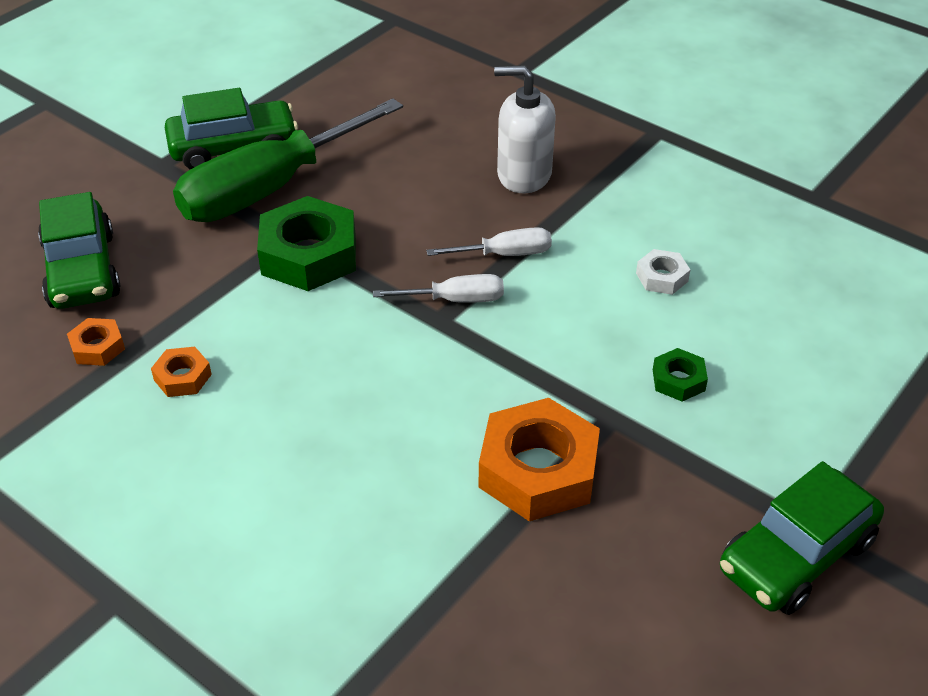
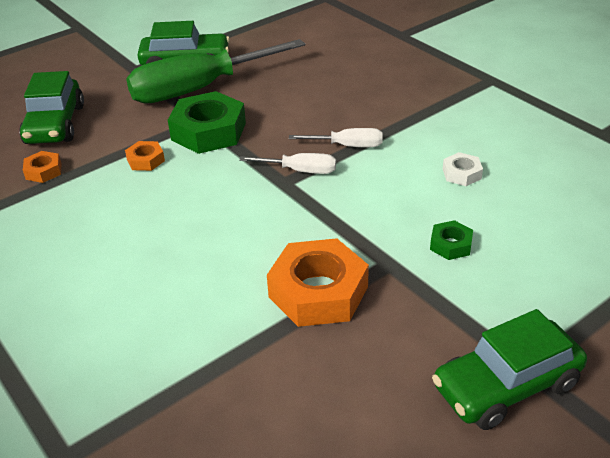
camera: 15 degrees right, 5 degrees down
(182, 377) = (90, 196): orange nut -> orange nut (145, 160)
(524, 175) = (381, 97): white soap dispenser -> none

